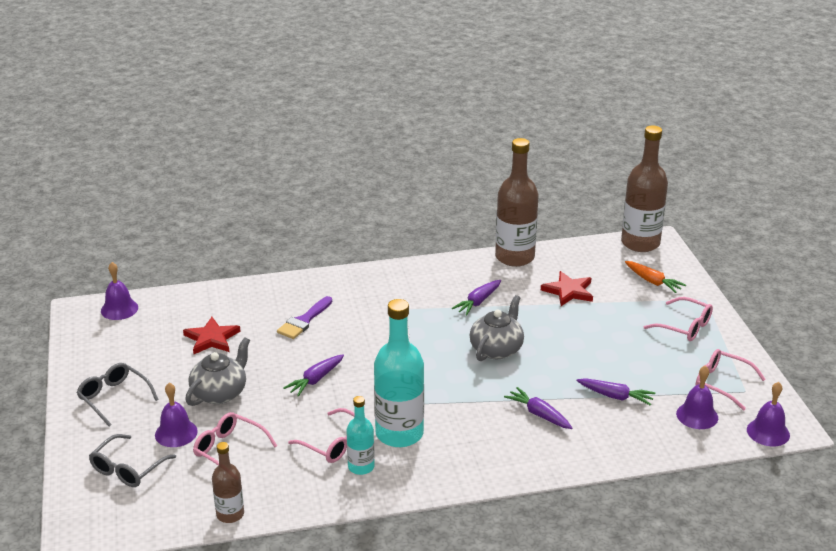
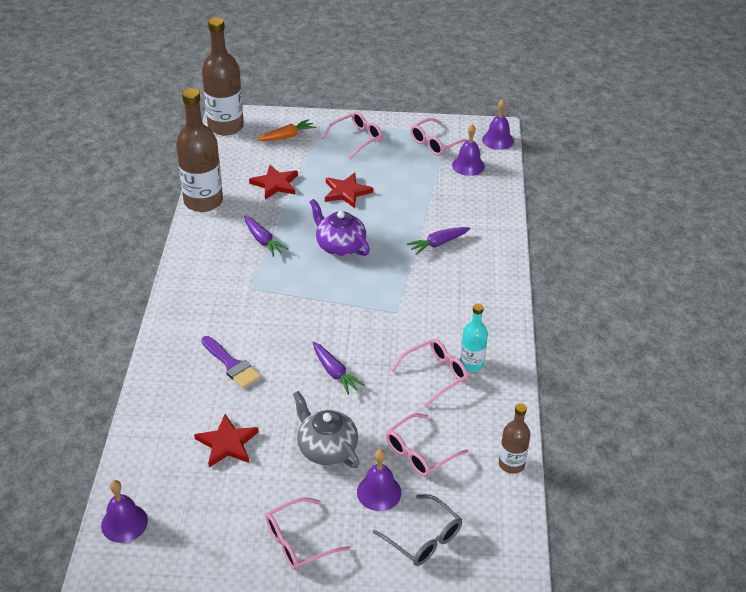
camera: 75 degrees left, 10 degrees up
(114, 398) = (298, 541): grey glasses -> pink glasses
(399, 433) = (435, 331): turquoise bottle -> none
(497, 349) = (340, 246): grey teapot -> purple teapot
(586, 337) = (346, 192): none -> red star
(615, 396) = (431, 198): purple carrot -> none

